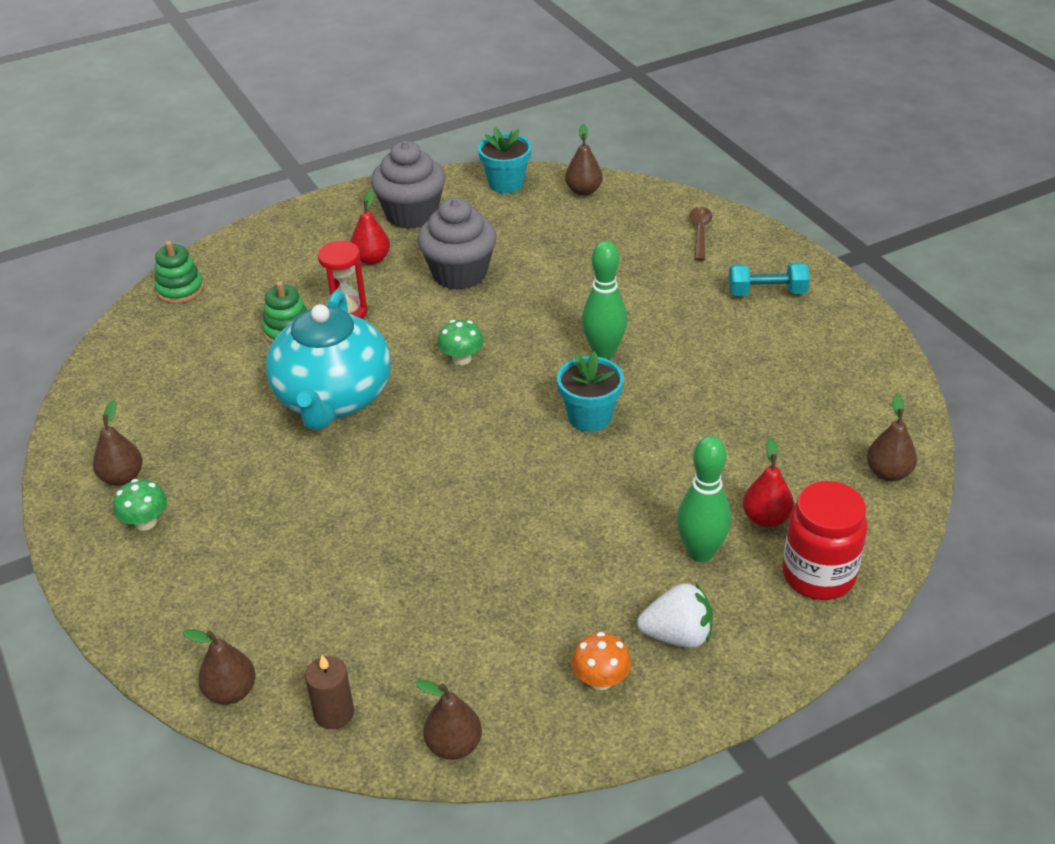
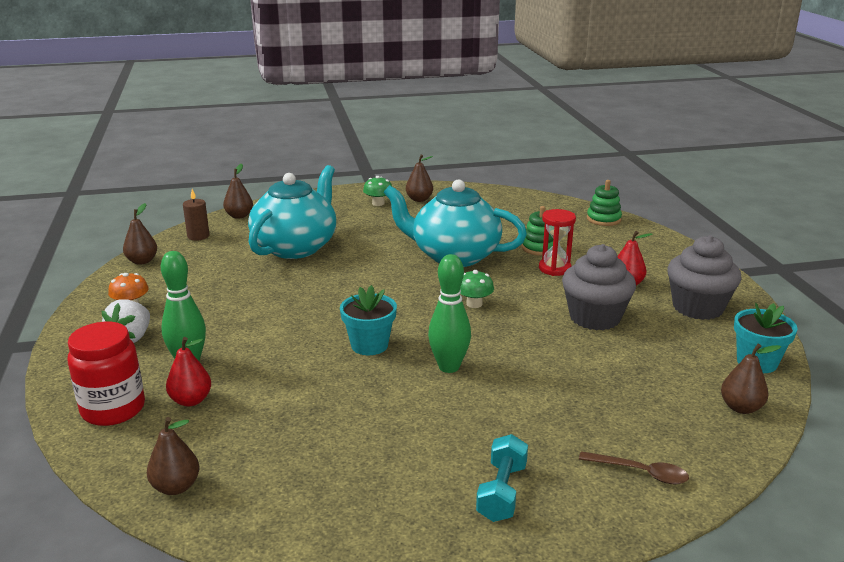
camera: 105 degrees right, 15 degrees down
(346, 567) = (296, 247): none -> turquoise teapot

